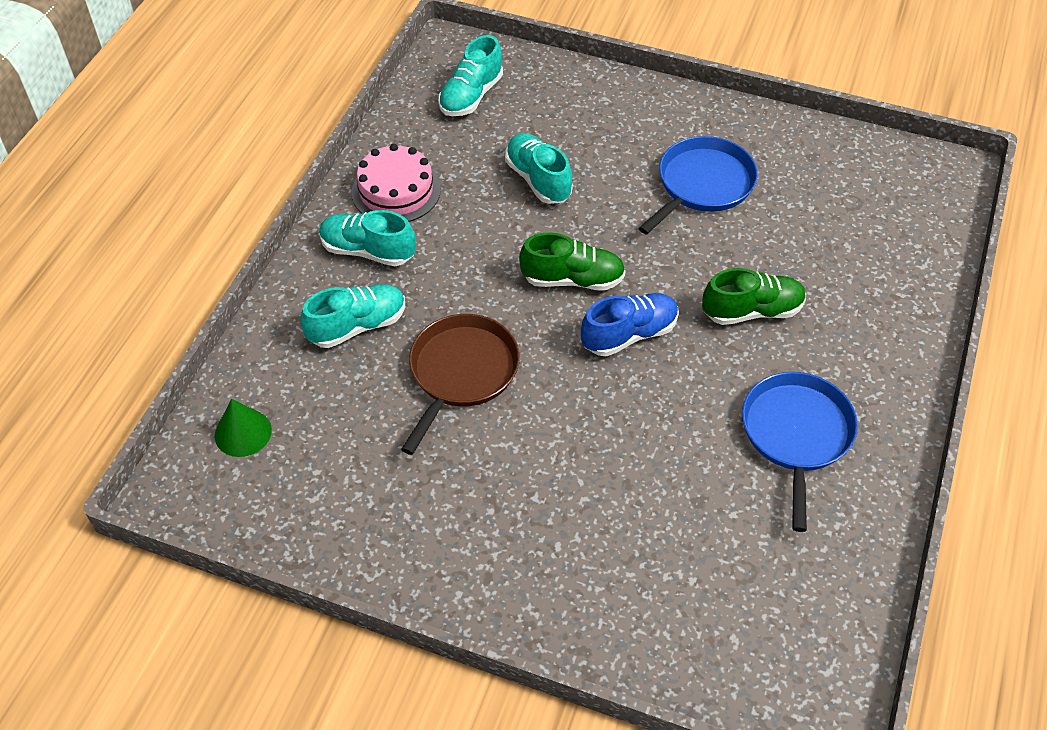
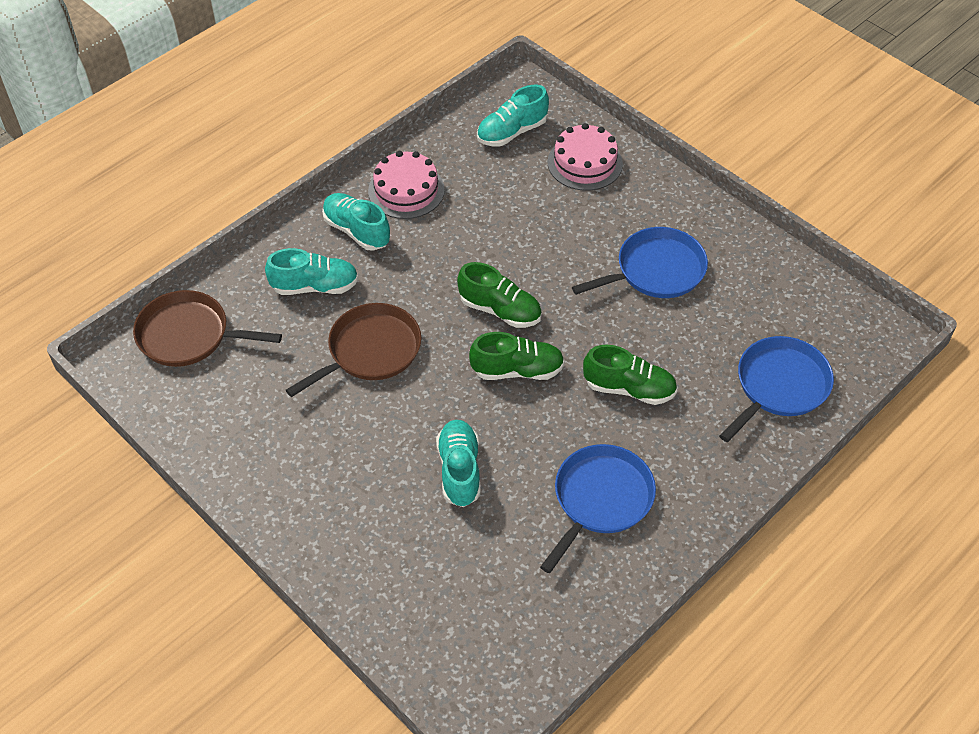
camera: 25 degrees right, 0 degrees up
(243, 432) = (188, 335): green cone -> brown pan
(538, 180) = (523, 220): turquoise shoe -> turquoise shoe (459, 470)
(565, 103) = (585, 163): none -> pink cake
(629, 334) = (517, 370): blue shoe -> green shoe
(890, 255) = (779, 386): none -> blue pan

